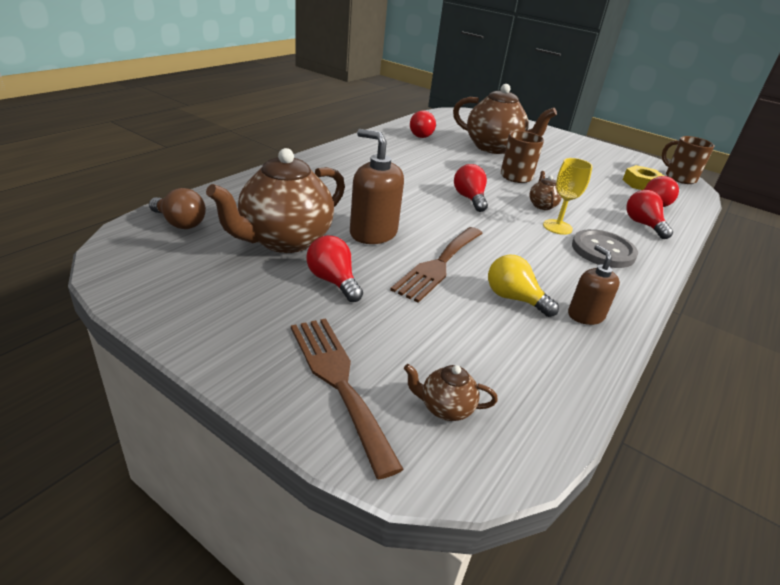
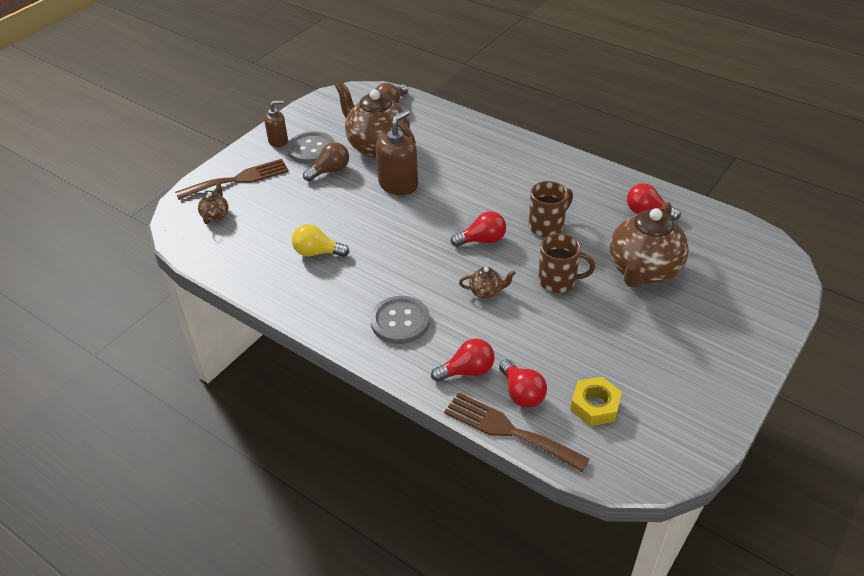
camera: 95 degrees right, 10 degrees up
(270, 296) = (311, 149): none -> grey button
(333, 281) = (330, 171): red light bulb -> brown light bulb
(439, 265) = (358, 217): brown fork -> brown fork (508, 430)
(514, 298) = (317, 252): yellow light bulb -> yellow light bulb turned 120 degrees counterclockwise
(557, 227) = (440, 296): yellow goblet -> none
(585, 315) = (298, 288): brown soap dispenser -> brown soap dispenser (278, 140)
(679, 178) = (645, 465): brown mug -> brown mug (547, 226)

